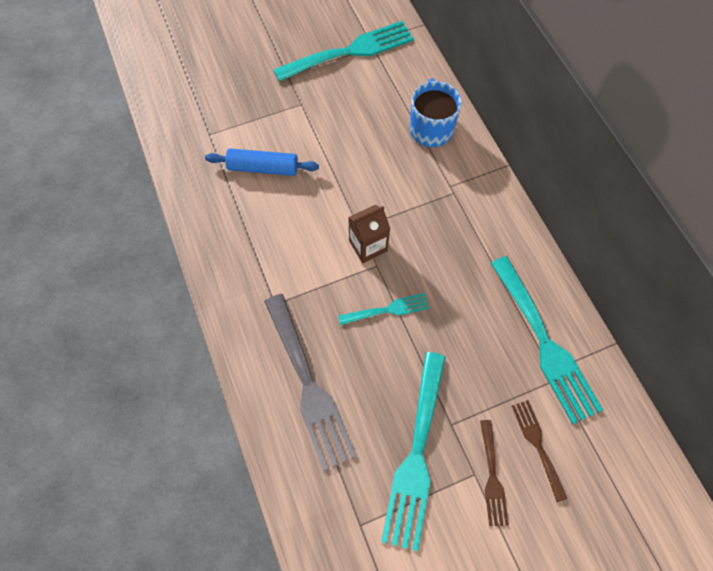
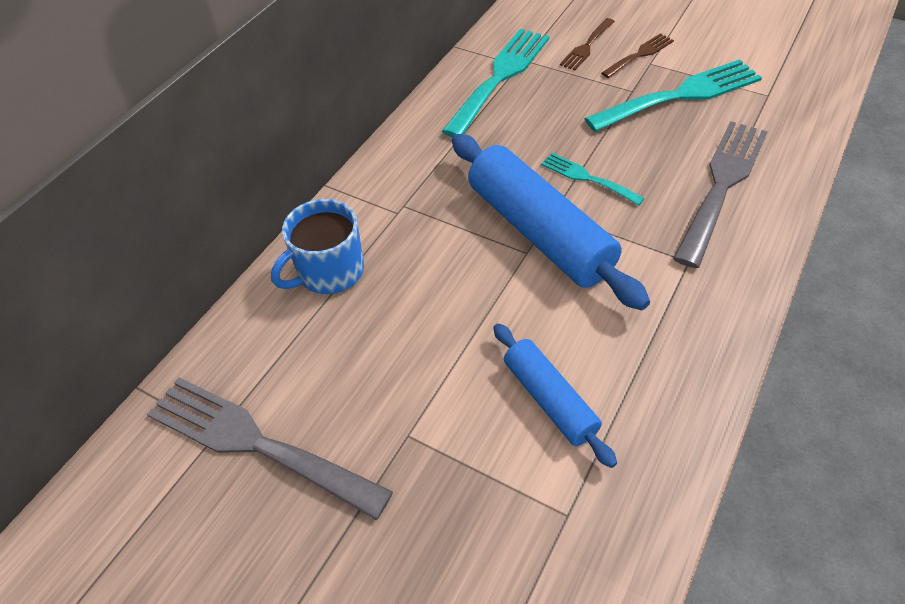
camera: 125 degrees left, 15 degrees down
(350, 51) = (256, 443): turquoise fork -> grey fork
(368, 246) = (539, 232): brown carton -> blue rolling pin

